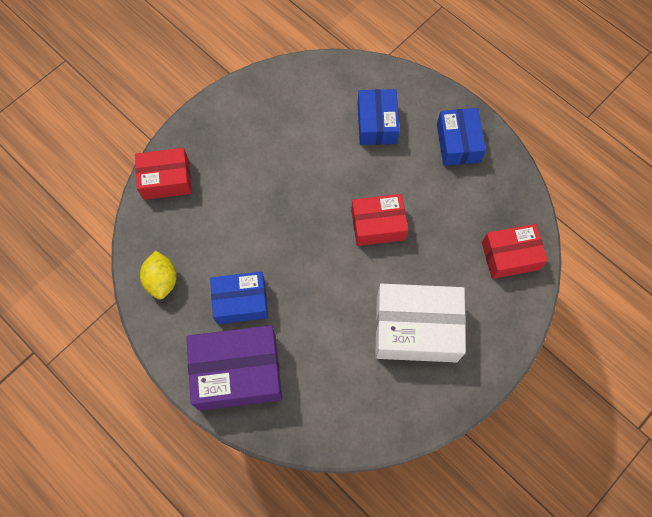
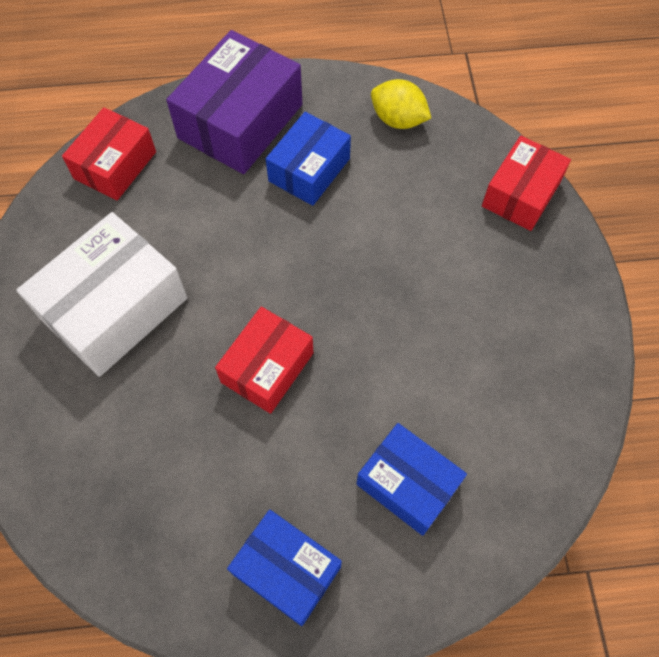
camera: 130 degrees right, 5 degrees down
(510, 256) = (82, 489): red box -> red box (115, 165)

